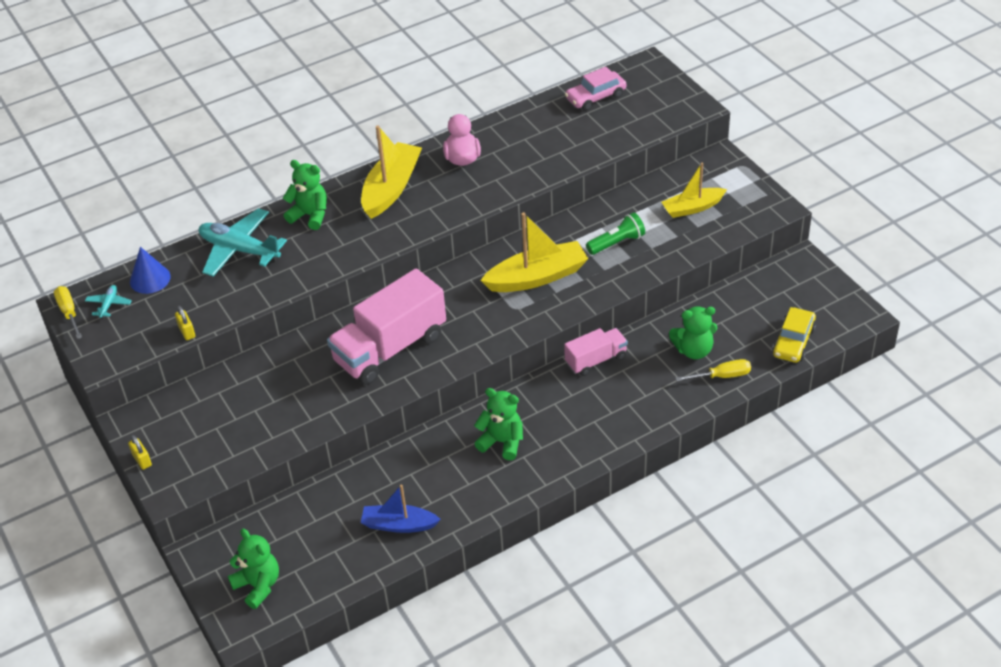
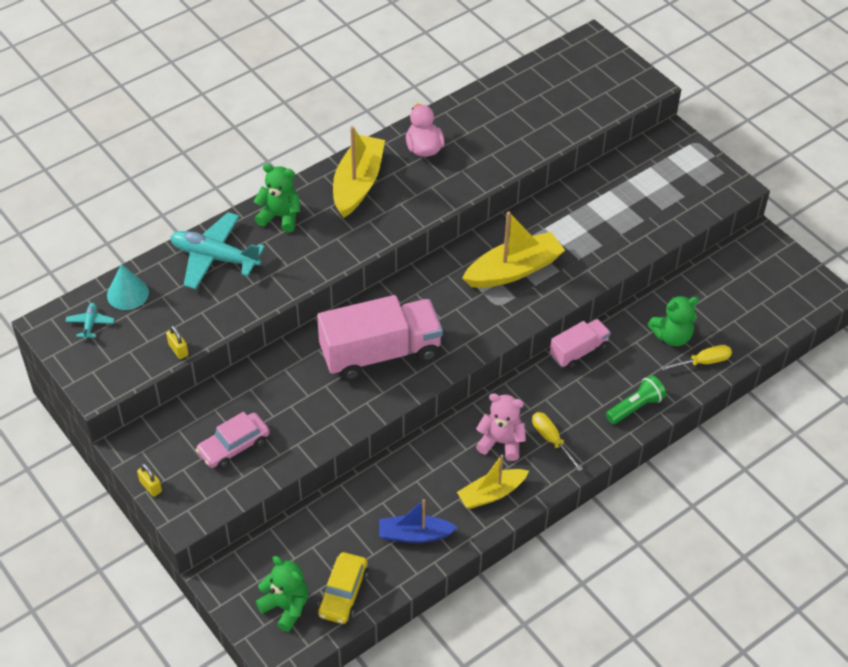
camera: 10 degrees left, 5 degrees up
(69, 313) = (50, 334): yellow screwdriver -> yellow screwdriver (551, 440)
(150, 279) = (127, 293): blue cone -> turquoise cone
(390, 348) = (380, 353): pink truck -> pink truck turned 150 degrees counterclockwise
(502, 442) = (501, 442): green teddy bear -> pink teddy bear
(595, 97) = (546, 76): pink car -> pink car (234, 446)
(617, 243) = (586, 230): green flashlight -> green flashlight (635, 407)
(692, 208) = (654, 189): yellow boat -> yellow boat (491, 493)
(793, 342) = (766, 323): yellow car -> yellow car (343, 593)

